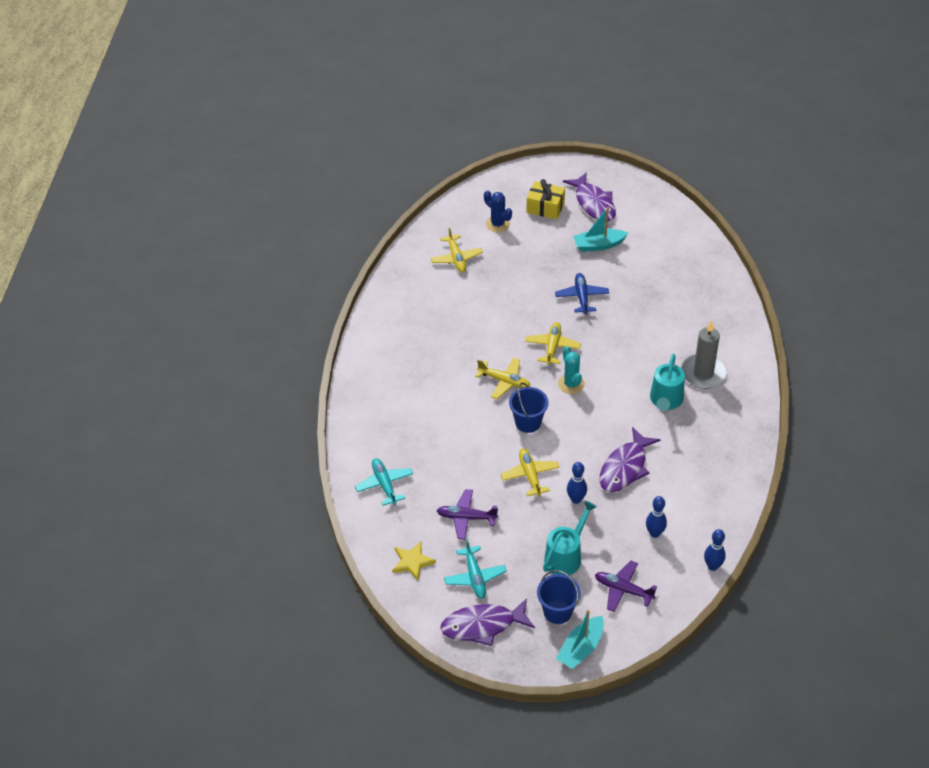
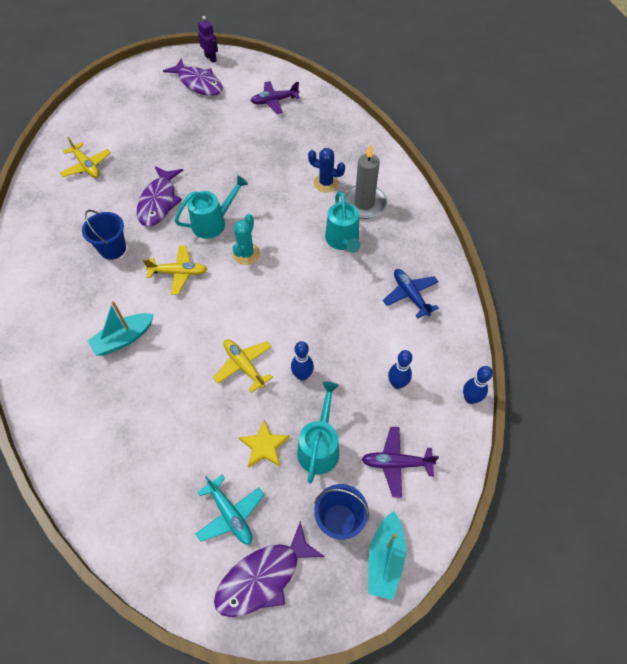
camera: 25 degrees left, 10 degrees up
(384, 484) = (87, 436): turquoise plane -> none
(412, 562) = (151, 524): yellow star -> yellow star (264, 446)
(466, 518) = (194, 442): purple plane -> purple plane (274, 101)
(498, 224) = (116, 124): blue cactus -> blue cactus (326, 183)
(528, 422) = (219, 308): blue bucket -> blue bucket (113, 249)
(545, 207) = (156, 98): yellow gift -> none
(552, 347) = (213, 223): yellow plane -> turquoise watering can
(571, 384) = (246, 254): turquoise cactus -> turquoise cactus turned 60 degrees clockwise
(581, 297) = (222, 167): blue plane -> blue plane (410, 295)
(598, 245) = (218, 117): turquoise boat -> turquoise boat (123, 339)
(617, 179) = (211, 58): none -> purple robot
(625, 468) = (335, 322): purple fish -> purple fish (159, 202)

